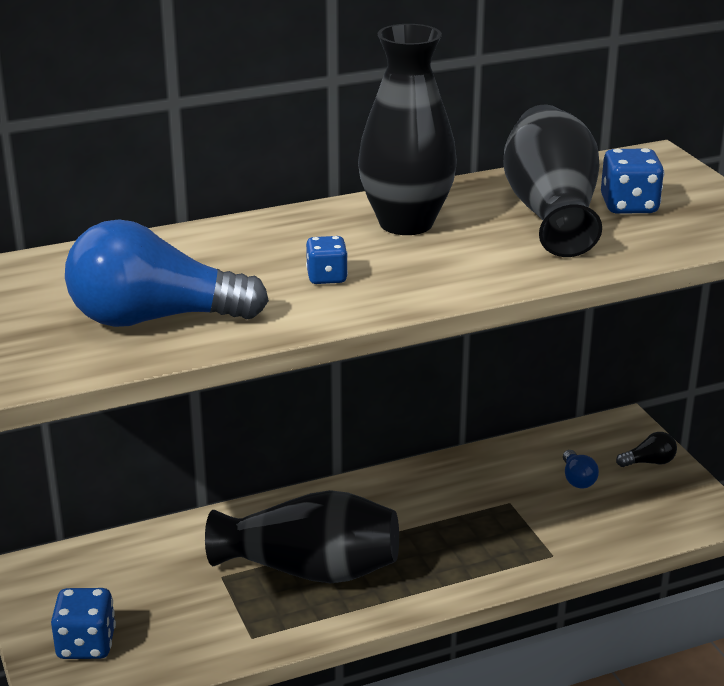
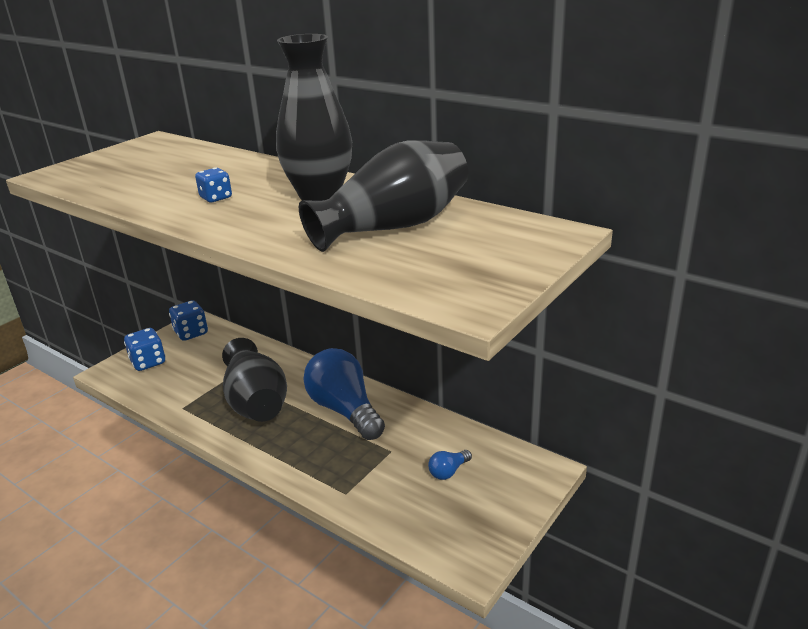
camera: 60 degrees right, 0 degrees up
(155, 318) = (129, 179): blue light bulb -> blue light bulb (345, 410)
(629, 206) = (443, 247): blue dice -> blue dice (191, 333)
(649, 462) = (508, 500): black light bulb -> none

